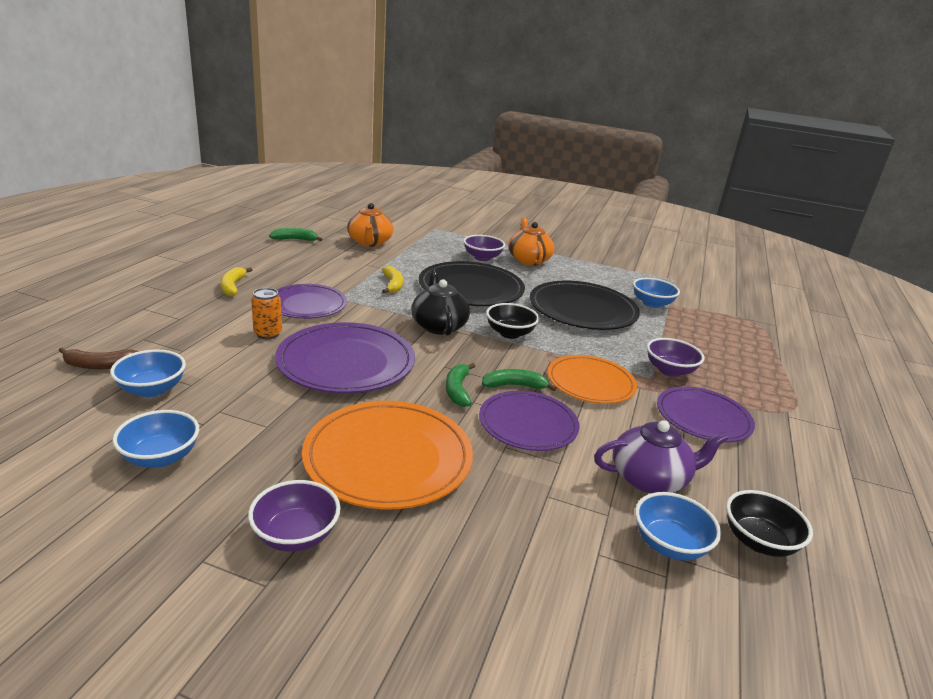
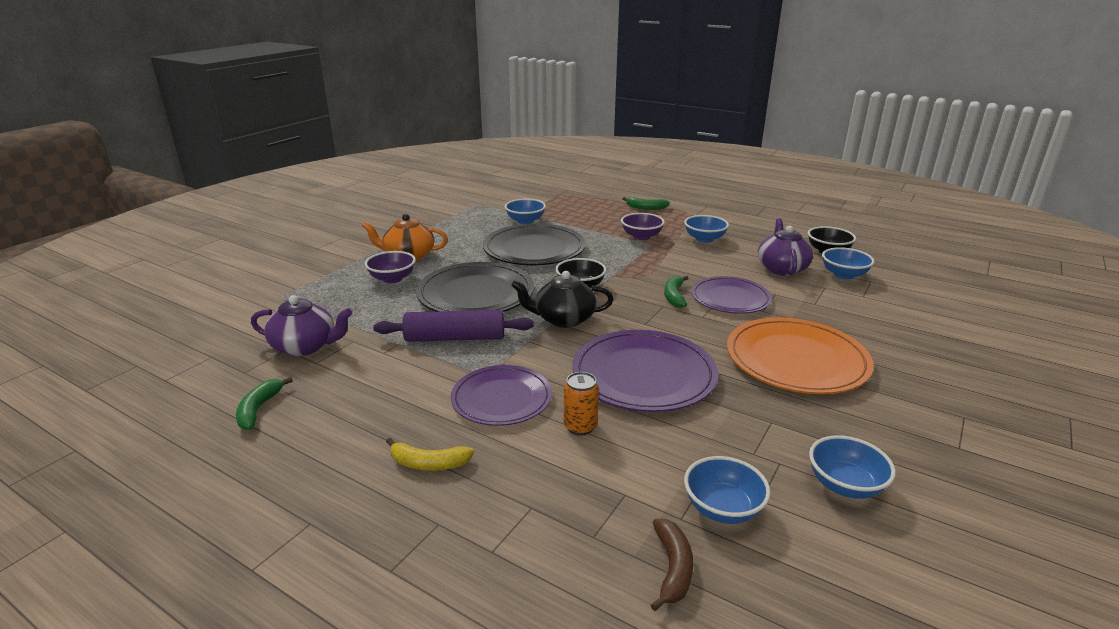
camera: 75 degrees left, 0 degrees up
(296, 535) = (908, 404): purple bowl -> none
(370, 242) = (305, 346): orange teapot -> purple teapot
(393, 285) = (455, 338): yellow banana -> purple rolling pin
(457, 390) = (686, 321): green banana -> green banana (646, 208)
(590, 382) = (664, 266): orange plate -> none
(703, 417) = (704, 239): purple plate -> blue bowl

